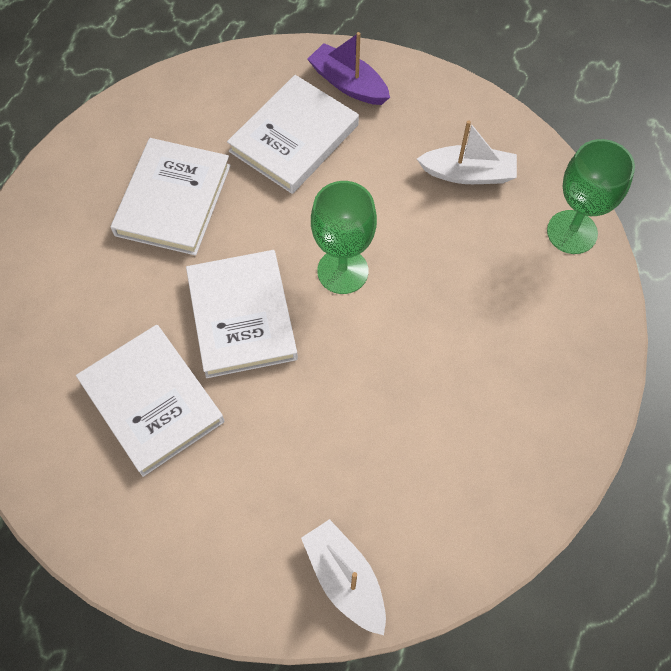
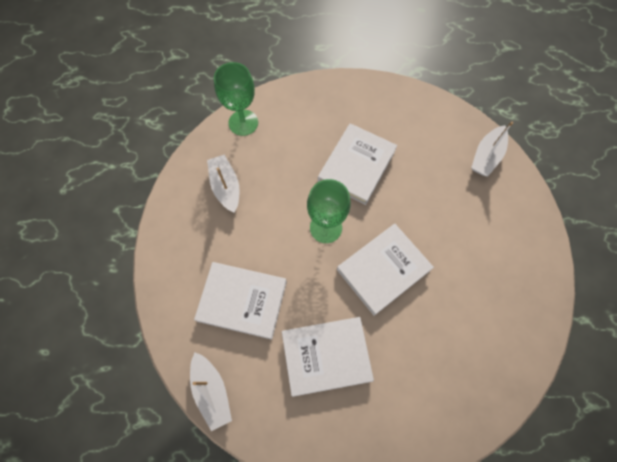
camera: 115 degrees left, 5 degrees up
(152, 401) = (460, 292): white book -> white book (356, 165)
(207, 75) = (212, 391): none -> white boat
(348, 84) = (182, 286): purple boat -> none

